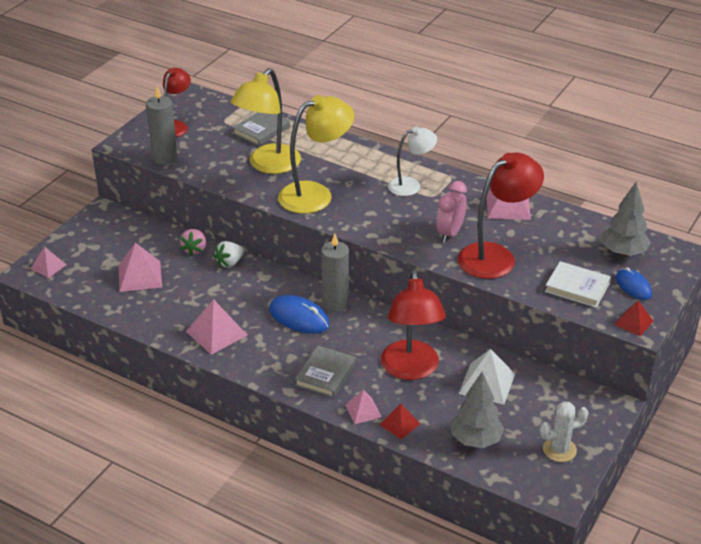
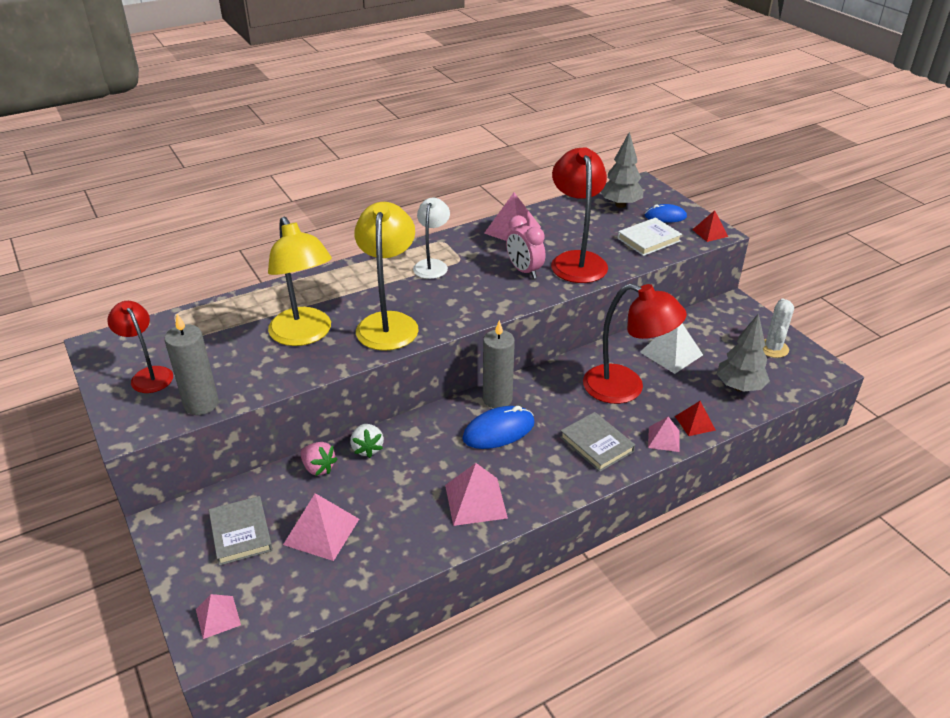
camera: 60 degrees left, 0 degrees up
(261, 130) = (236, 318): grey book -> grey book (241, 533)

